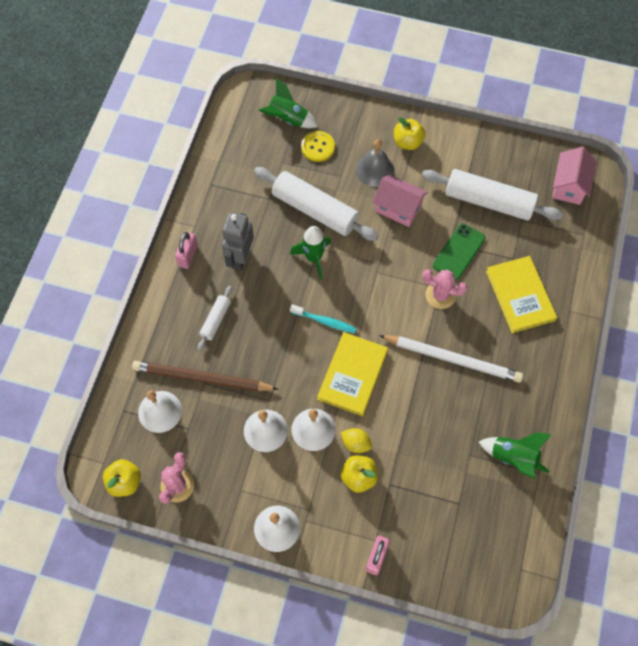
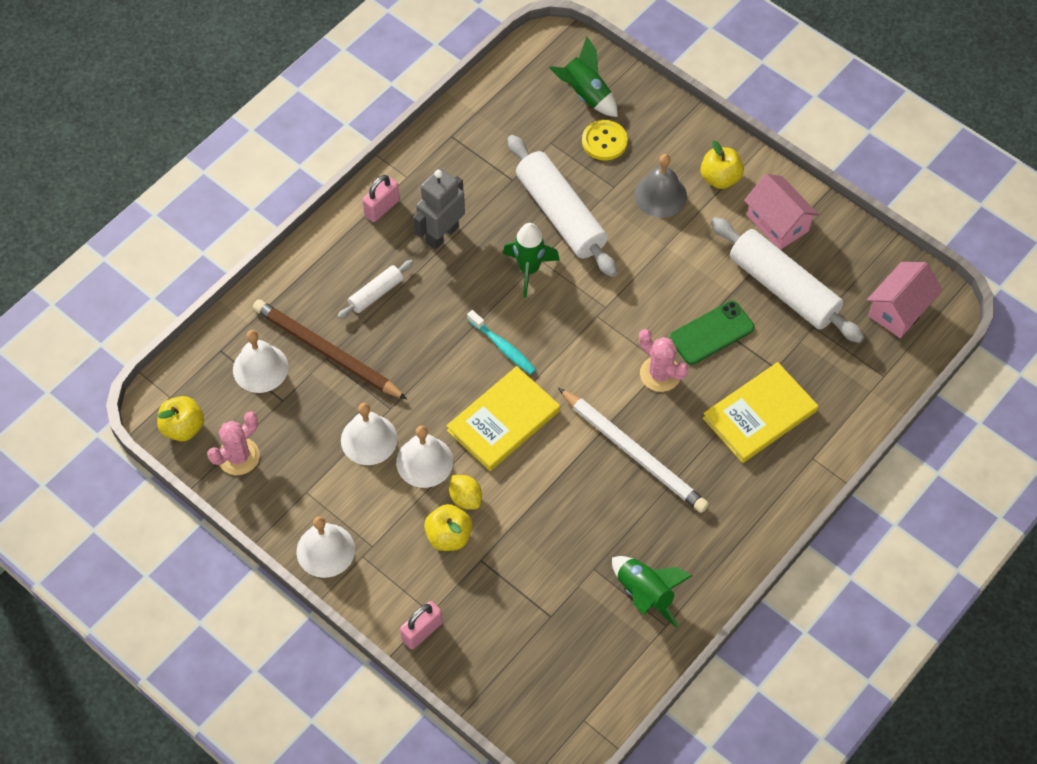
camera: 25 degrees right, 5 degrees down
(398, 208) = (664, 252): pink house -> pink house (777, 223)
(520, 295) = (759, 414): yellow book -> yellow book turned 45 degrees clockwise

